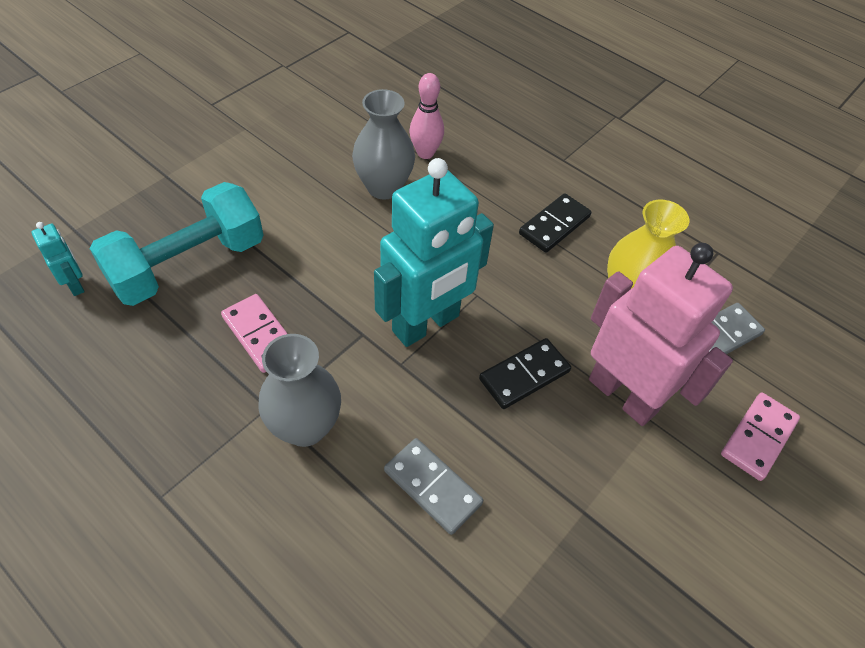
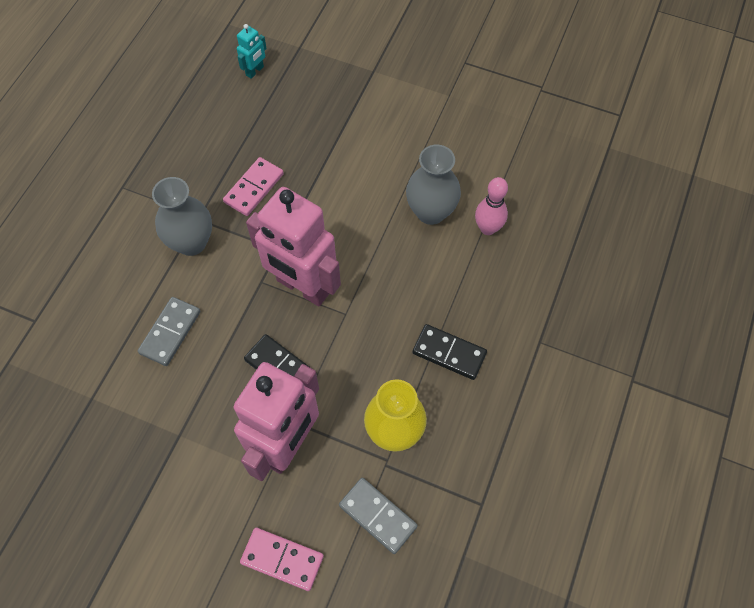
camera: 75 degrees right, 10 degrees up
(188, 264) = (296, 122): turquoise dumbbell -> none
(426, 324) = (302, 287): turquoise robot -> pink robot

